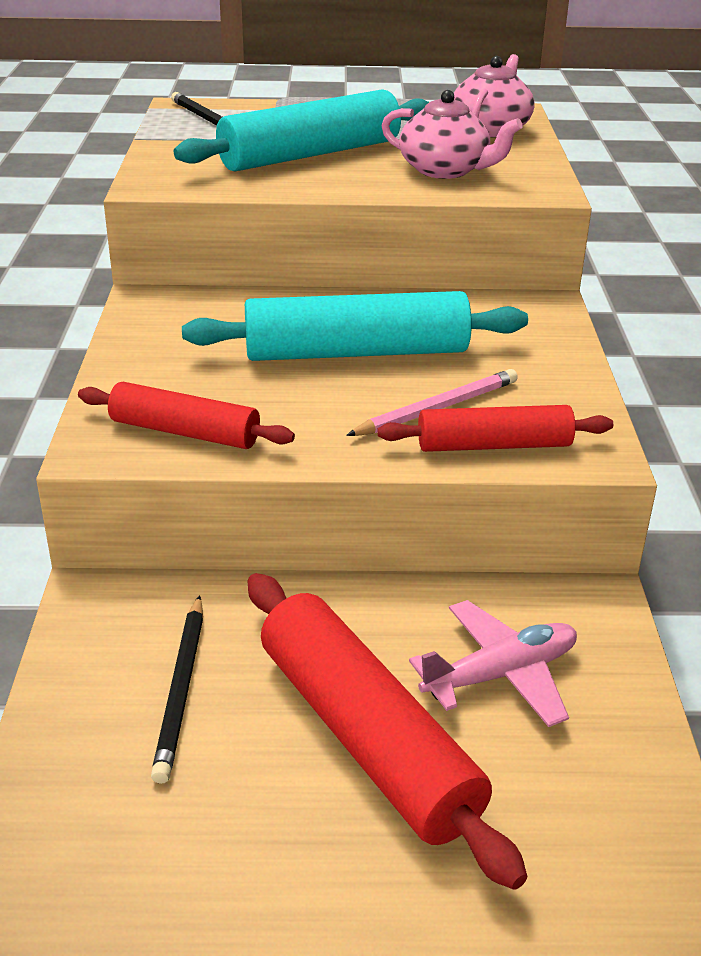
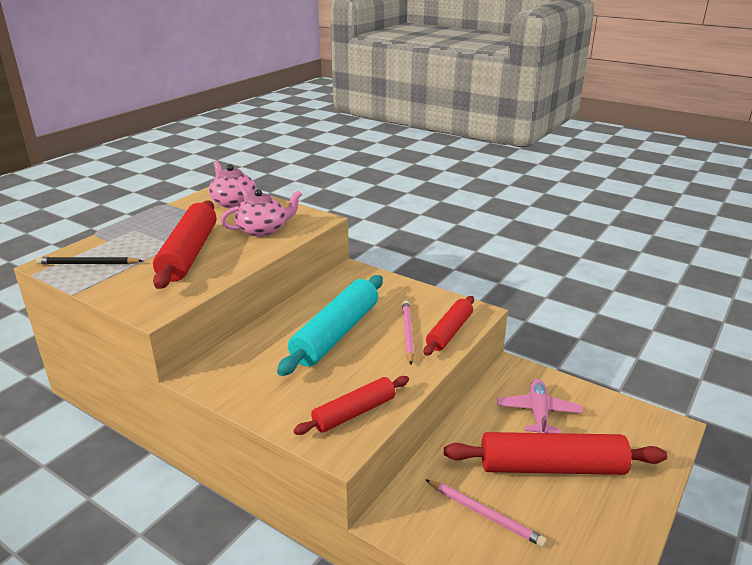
camera: 55 degrees left, 5 degrees down
(181, 689) = (484, 514): black pencil -> pink pencil
(310, 155) = (189, 254): turquoise rolling pin -> red rolling pin

